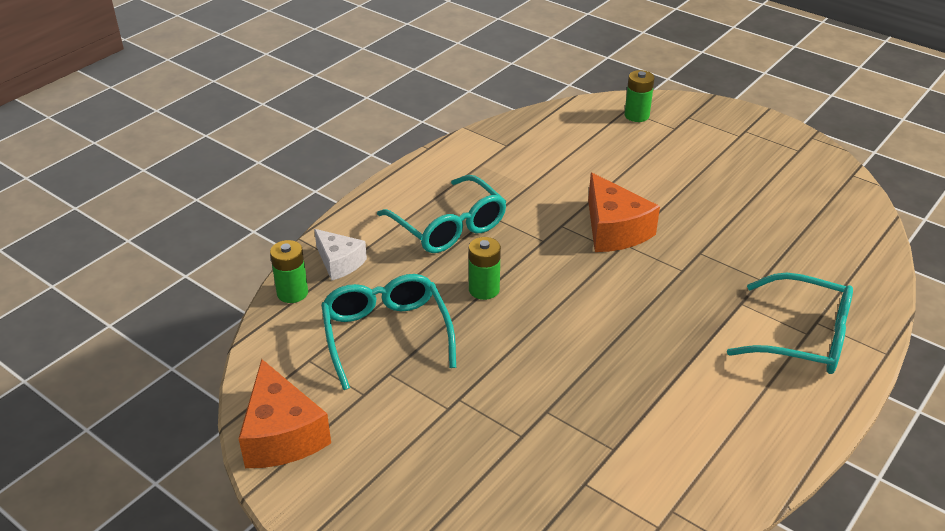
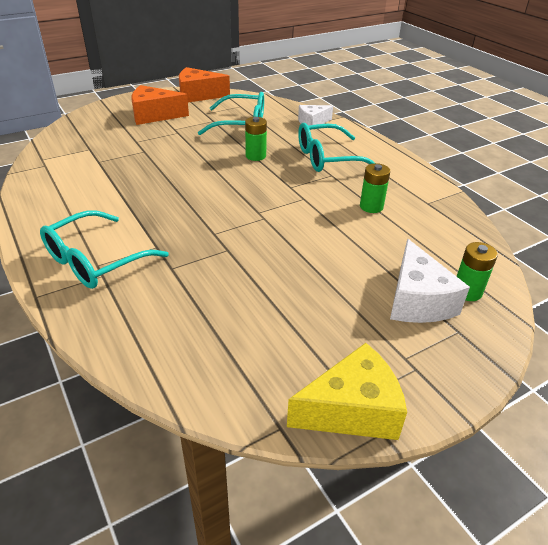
camera: 110 degrees right, 0 degrees up
(292, 293) = (294, 109): green battery -> green battery (371, 206)
(614, 230) = (283, 218): orange cheese -> orange cheese (154, 115)
(670, 136) = (417, 300): none -> white cheese
(807, 150) = (352, 410): none -> yellow cheese

